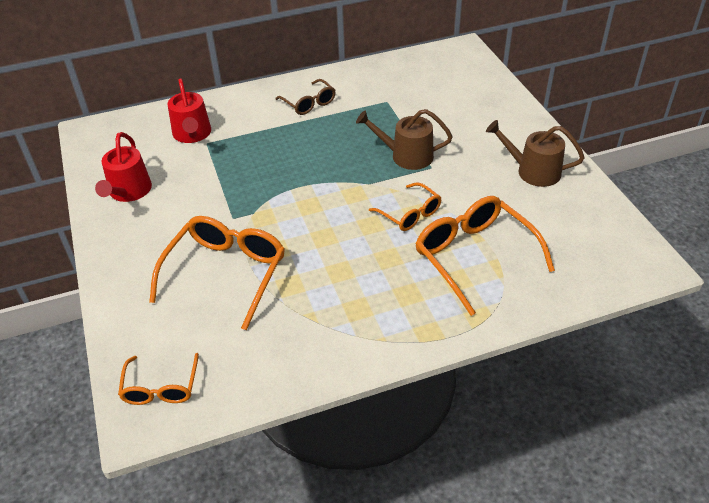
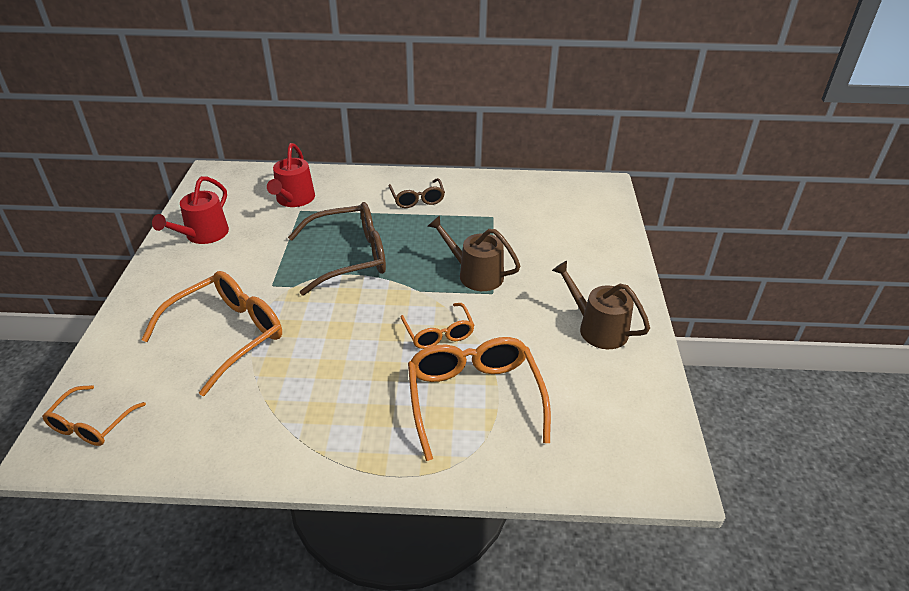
camera: 20 degrees right, 5 degrees down
(285, 173) = (349, 257): none -> brown glasses

